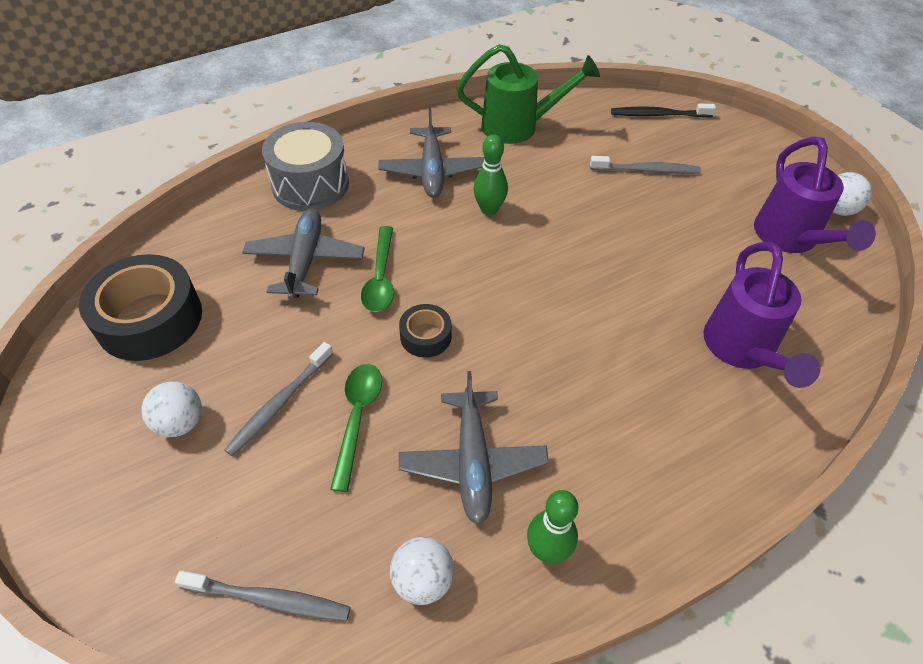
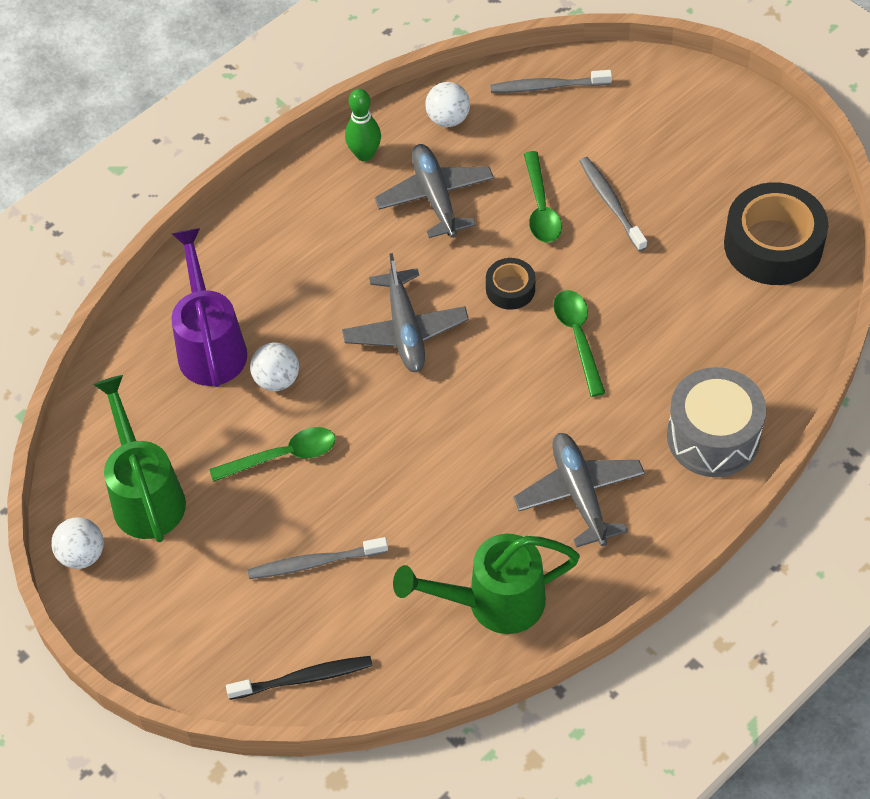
camera: 170 degrees right, 5 degrees up
(180, 423) = (682, 171): white ball -> white ball (277, 380)
(279, 403) = (611, 203): grey toothbrush -> grey toothbrush turned 45 degrees counterclockwise
(305, 260) = (663, 338): grey plane -> grey plane (405, 330)
(489, 209) = (493, 452): green bowling pin -> none
(669, 242) = (283, 456): none -> green spoon
(790, 238) = (145, 495): purple watering can -> green watering can

